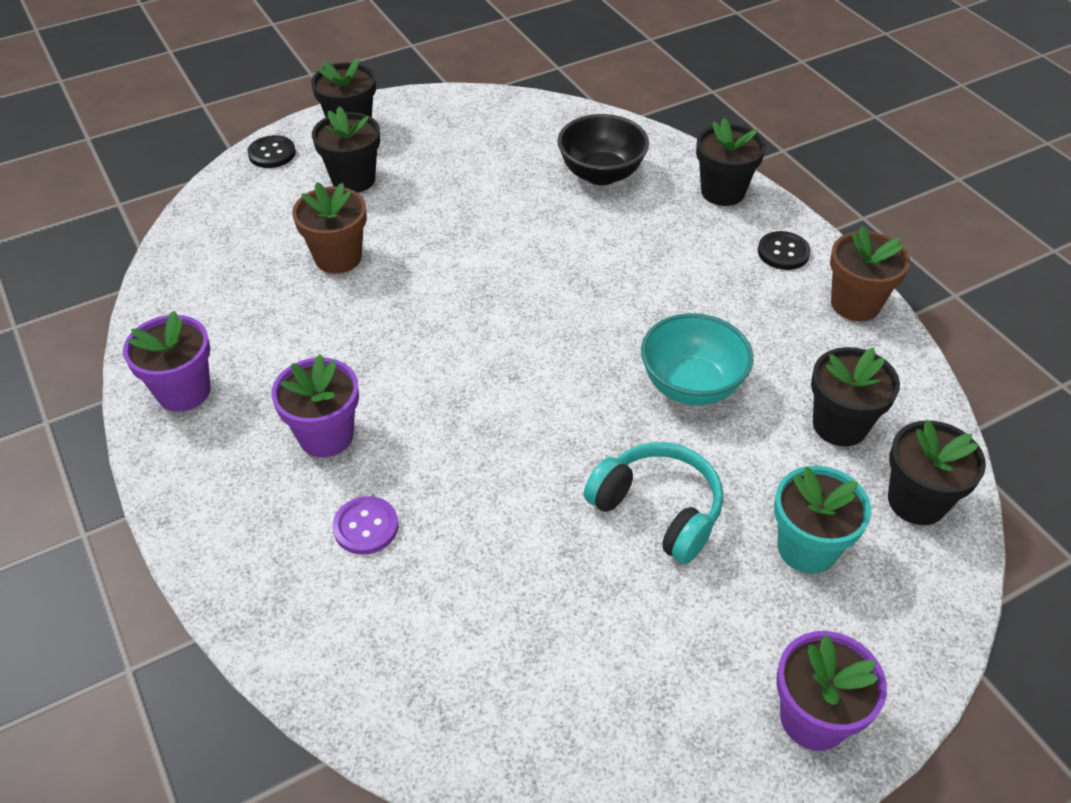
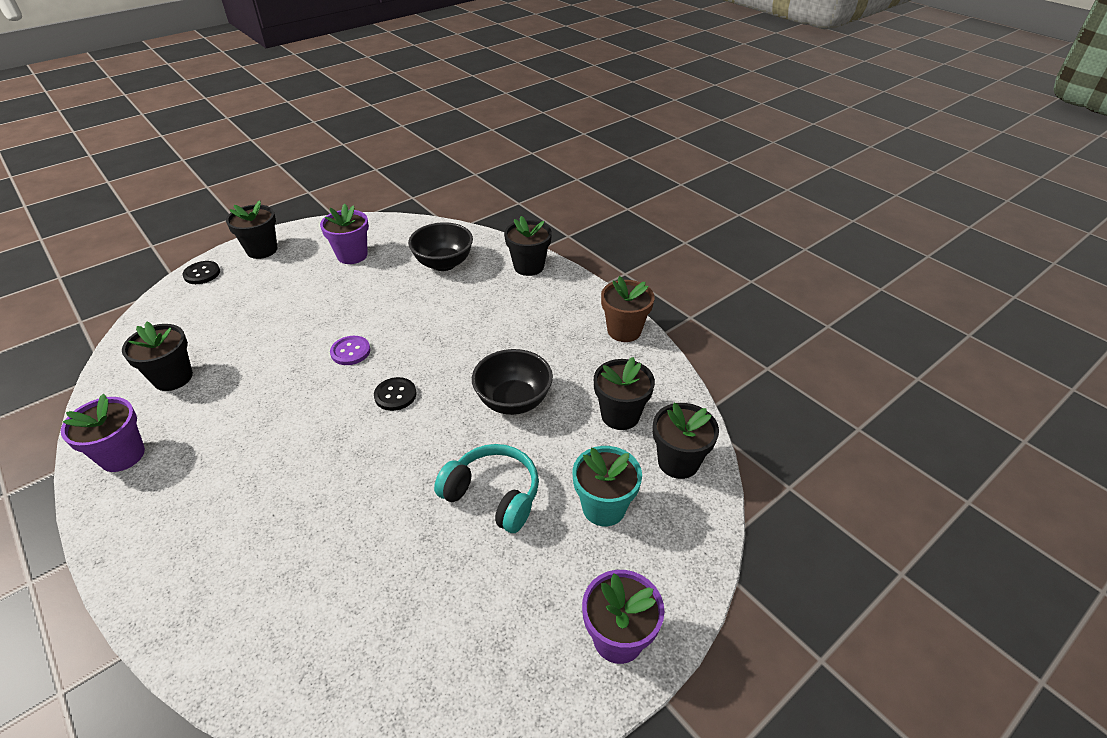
camera: 10 degrees left, 5 degrees down
(326, 436) = (237, 474): purple flower pot -> purple flower pot (352, 255)
(338, 257) = (250, 341): brown flower pot -> none
(353, 179) = (263, 285): black flower pot -> black flower pot (173, 378)
(366, 527) = (267, 541): purple button -> purple button (350, 351)
(691, 386) = (513, 401): turquoise bowl -> black bowl
(783, 252) = (572, 302): black button -> black button (395, 395)

